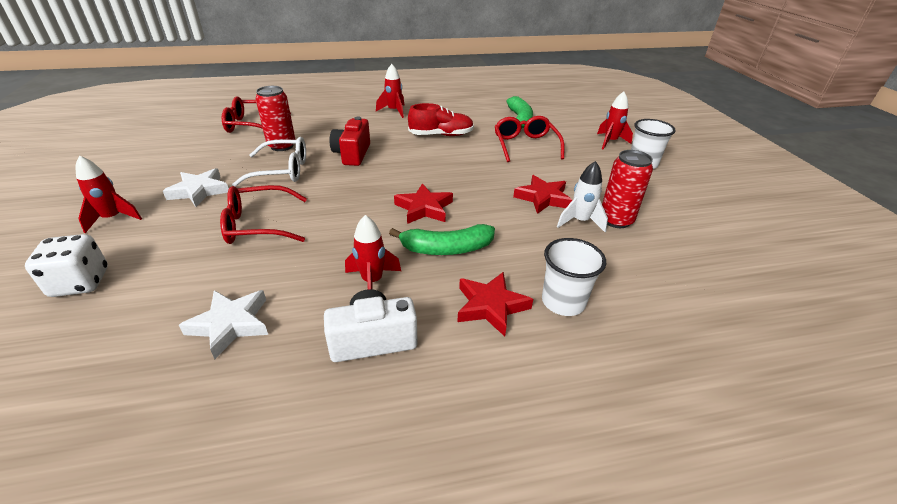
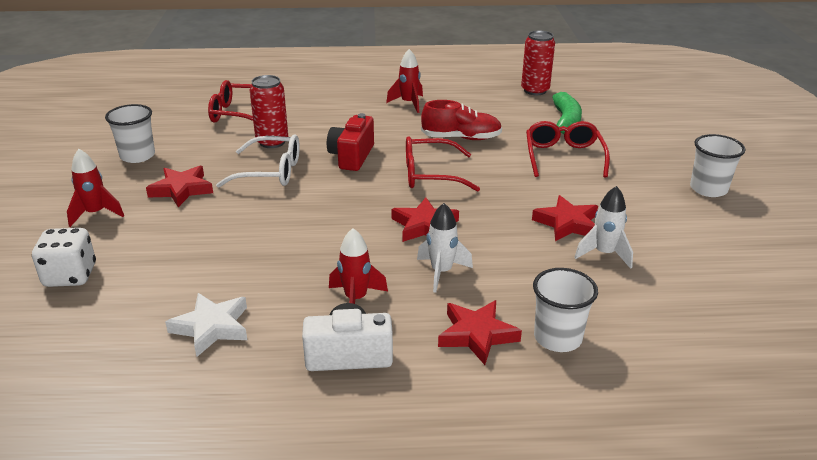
camera: 10 degrees right, 5 degrees down
(157, 164) = (137, 156): none -> white cup
(199, 191) = (182, 190): white star -> red star
(258, 225) = (242, 231): red glasses -> red glasses (430, 174)
(446, 249) = (441, 272): green banana -> white rocket
(610, 142) = (675, 158): red rocket -> none
(616, 220) = (648, 255): red can -> red can (535, 90)

